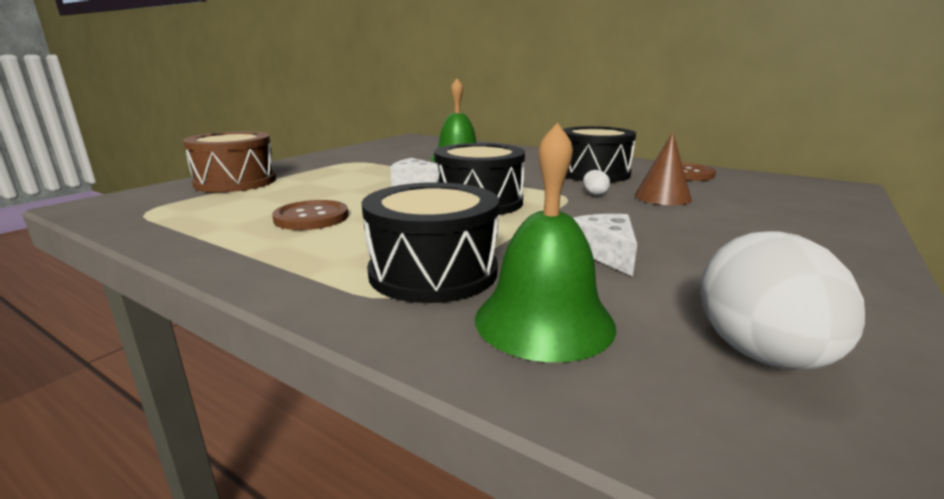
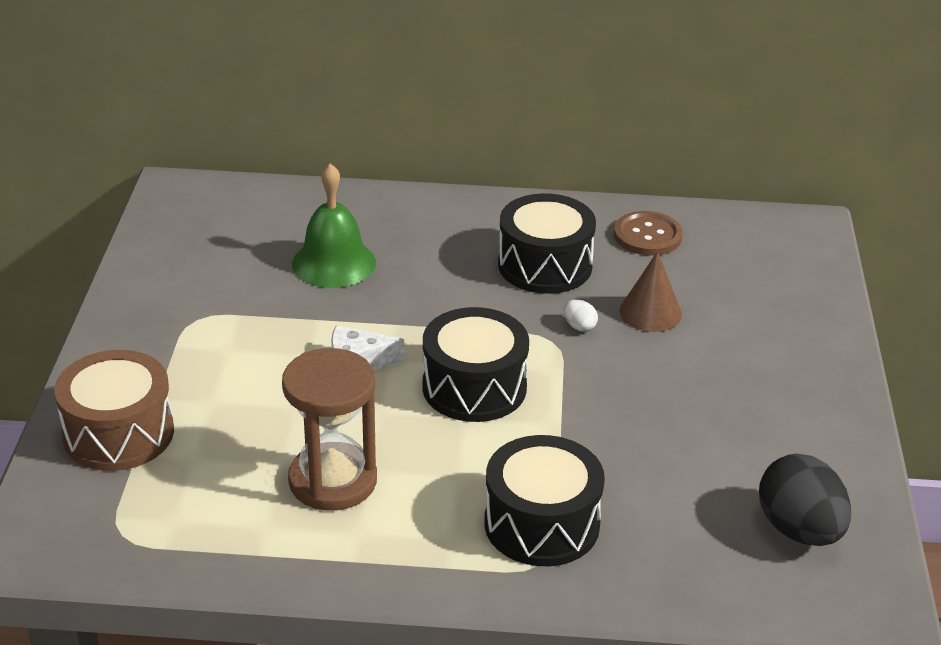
camera: 30 degrees left, 15 degrees up
(311, 217) = (333, 481): brown button -> brown hourglass
(544, 320) = (663, 548): green bell -> none
(606, 253) = (656, 447): white cheese -> none
(761, 354) = (799, 530): white egg -> black egg

